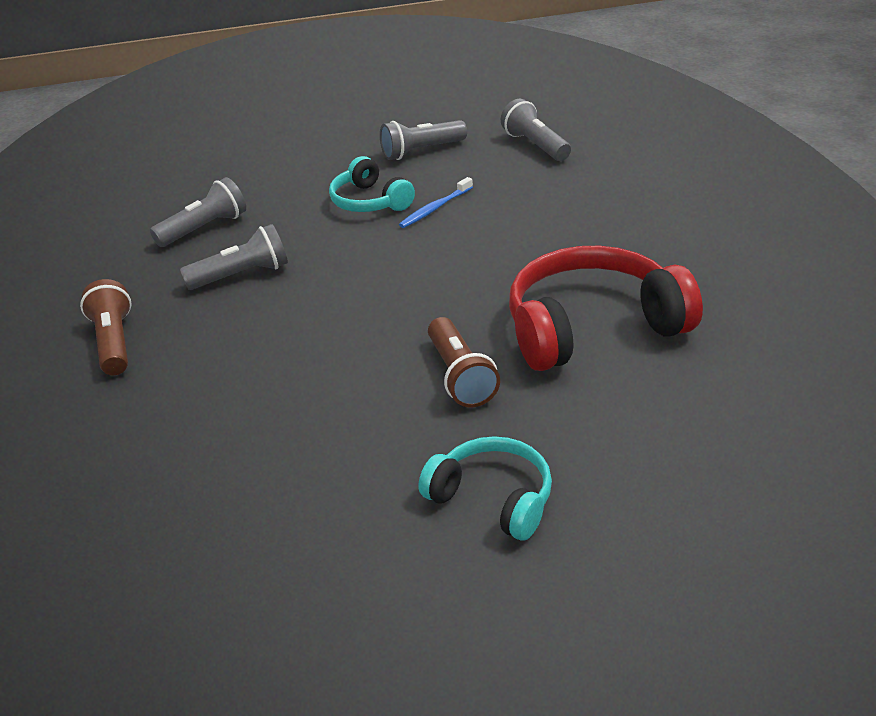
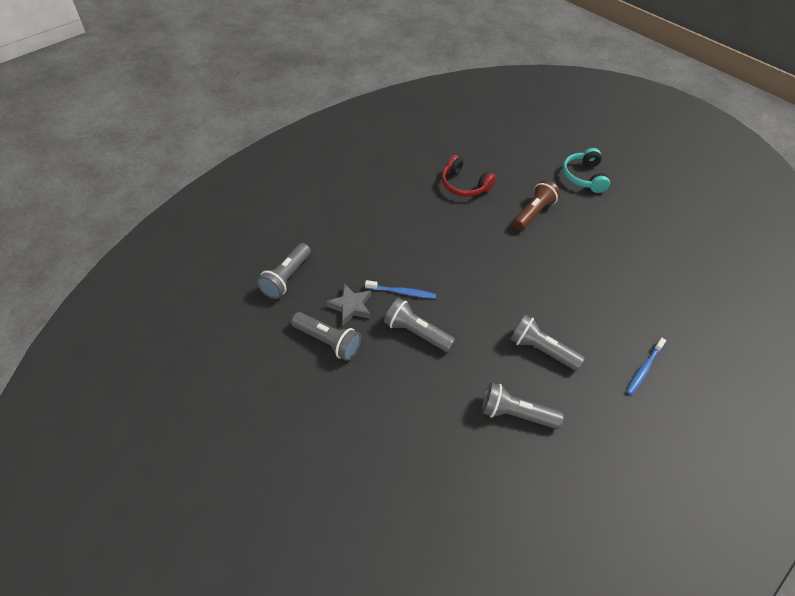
camera: 130 degrees left, 15 degrees up
(114, 342) = (643, 369): brown flashlight -> blue toothbrush
(370, 201) = (416, 333): turquoise headphones -> grey flashlight
(451, 173) = (350, 306): none -> grey star
(592, 327) = (464, 185): red headphones -> red headphones, size x0.58

